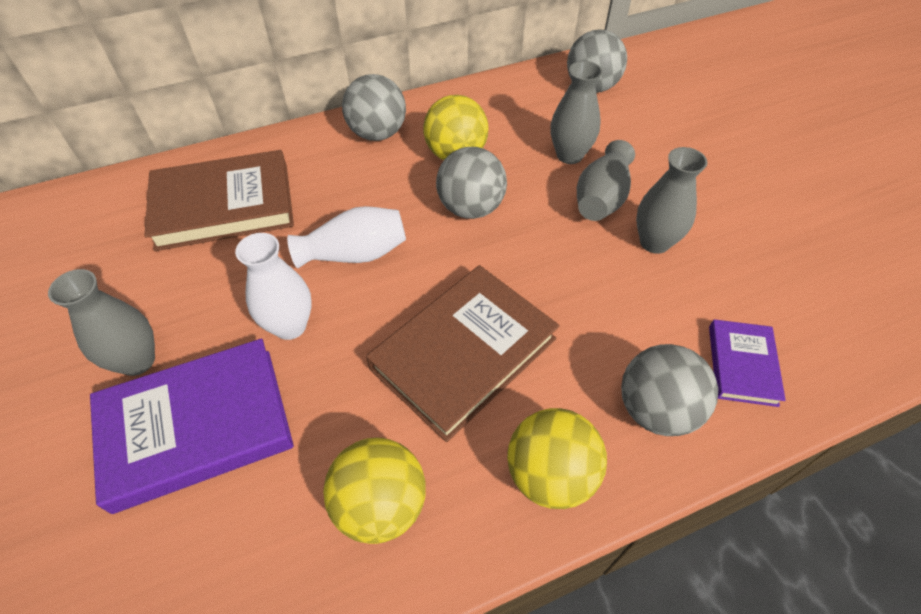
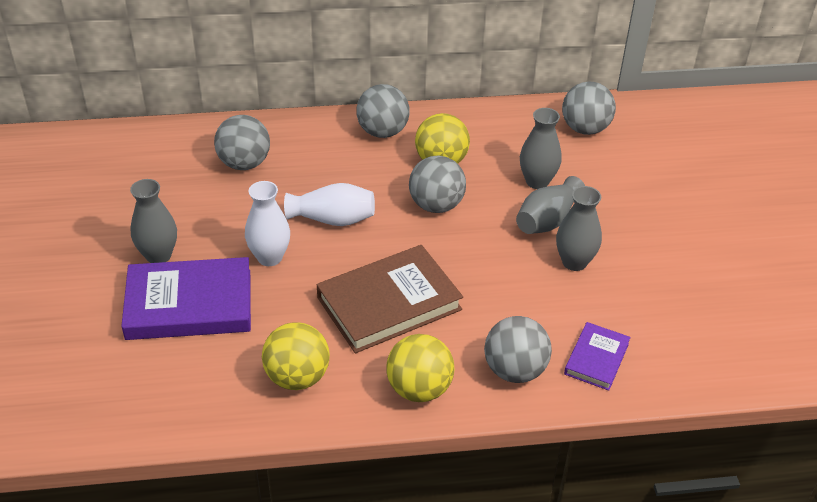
camera: 15 degrees right, 10 degrees down
(224, 206) = (244, 163): brown book -> grey ball

